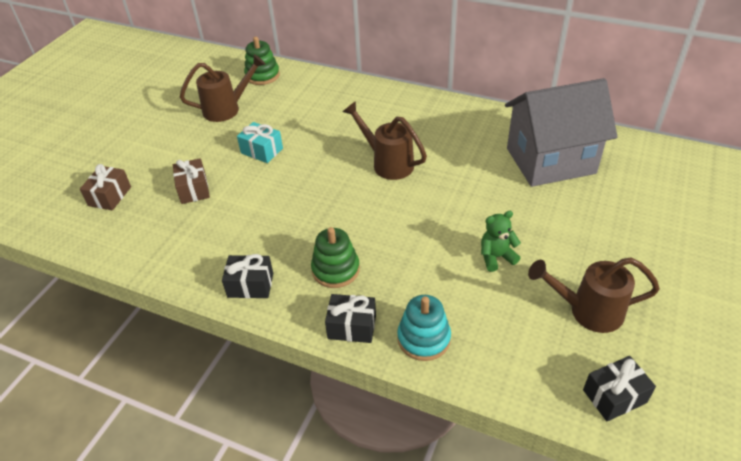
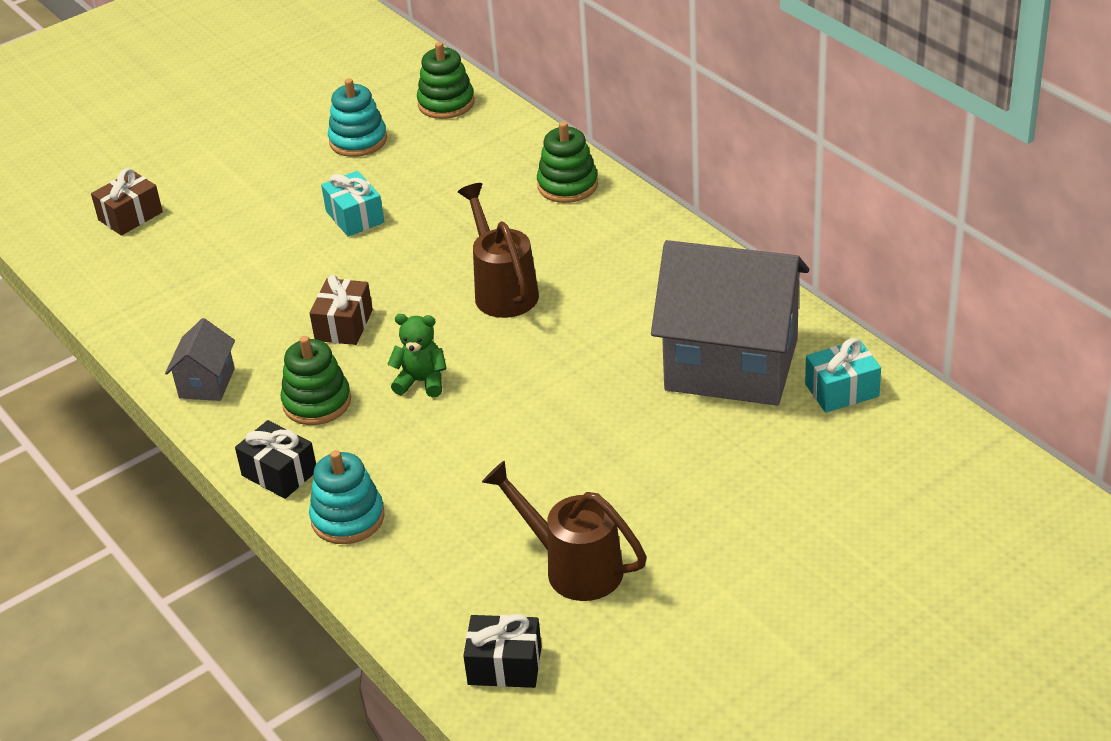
camera: 30 degrees right, 5 degrees down
(194, 189) = (232, 241): brown gift -> brown gift (344, 325)
(227, 109) = (358, 140): brown watering can -> turquoise stacking toy
(250, 285) = (207, 383): black gift -> grey house
(370, 97) = (567, 185): none -> green stacking toy
(496, 257) = (525, 461): green teddy bear -> green teddy bear (421, 381)
(617, 154) = (842, 390): none -> turquoise gift

